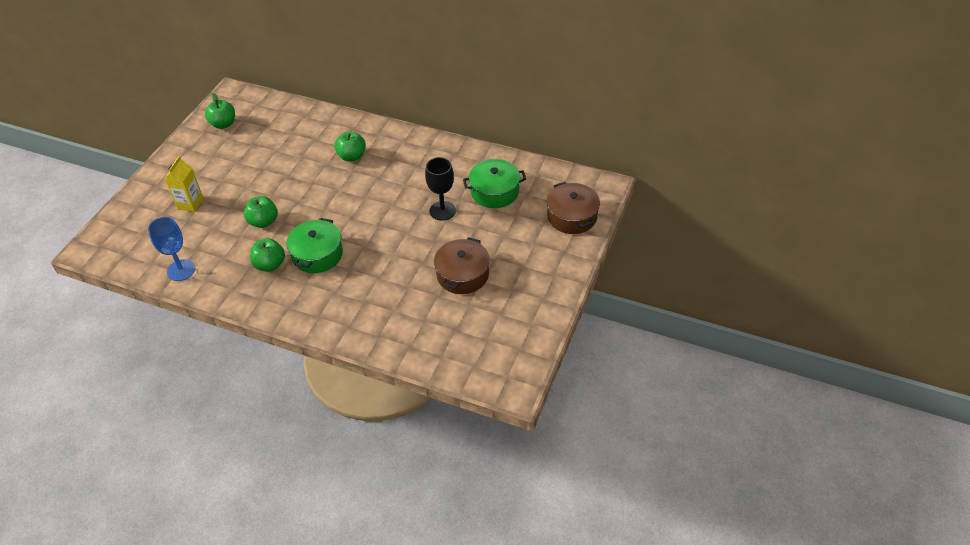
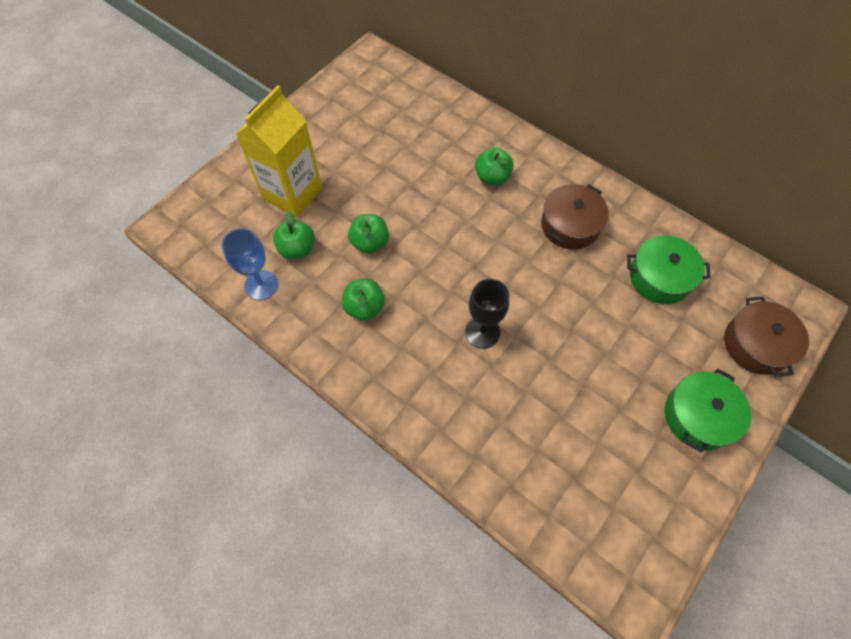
camera: 15 degrees right, 15 degrees up
(190, 203) = (292, 193): yellow carton -> yellow carton, size x1.82
(223, 124) = (353, 94): green apple -> green apple (297, 249)
(317, 254) = (423, 309): green pot -> green pot (698, 416)
(442, 211) = (588, 288): black goblet -> black goblet (482, 332)
(462, 275) = (598, 394): brown pot -> brown pot (570, 225)

